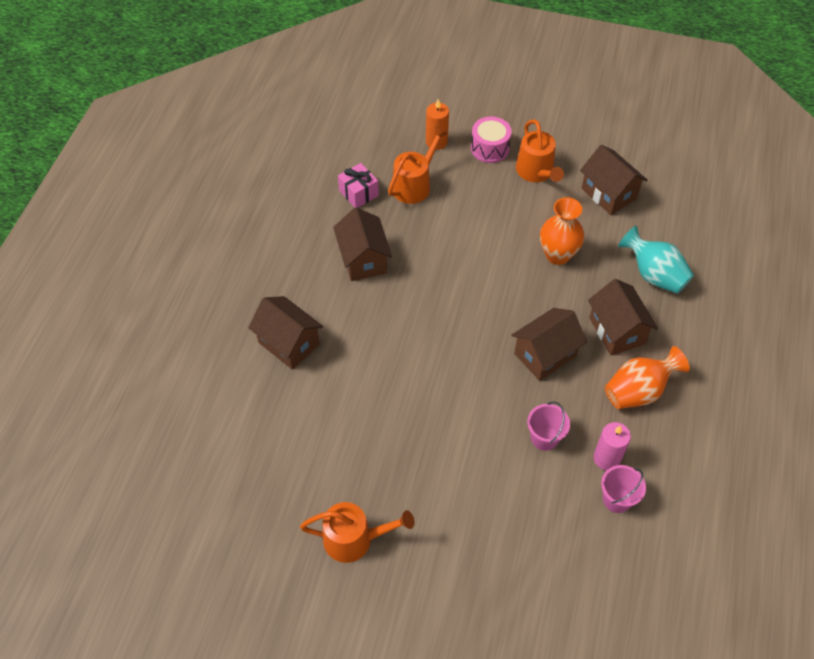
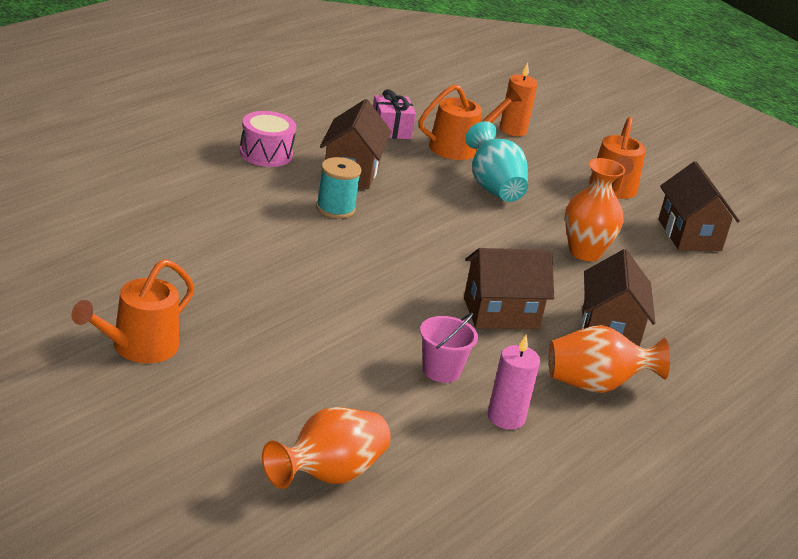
camera: 20 degrees right, 25 degrees down
(289, 343) = (210, 192): brown house -> none
(354, 539) = (138, 347): orange watering can -> orange watering can turned 105 degrees clockwise
(379, 309) = (335, 209): none -> turquoise spool
(490, 148) = (571, 155): pink drum -> pink drum (266, 153)
(541, 583) = (328, 475): none -> orange vase
(617, 499) = (489, 453): pink bucket -> none
(654, 275) = (695, 311): turquoise vase -> turquoise vase (493, 187)

